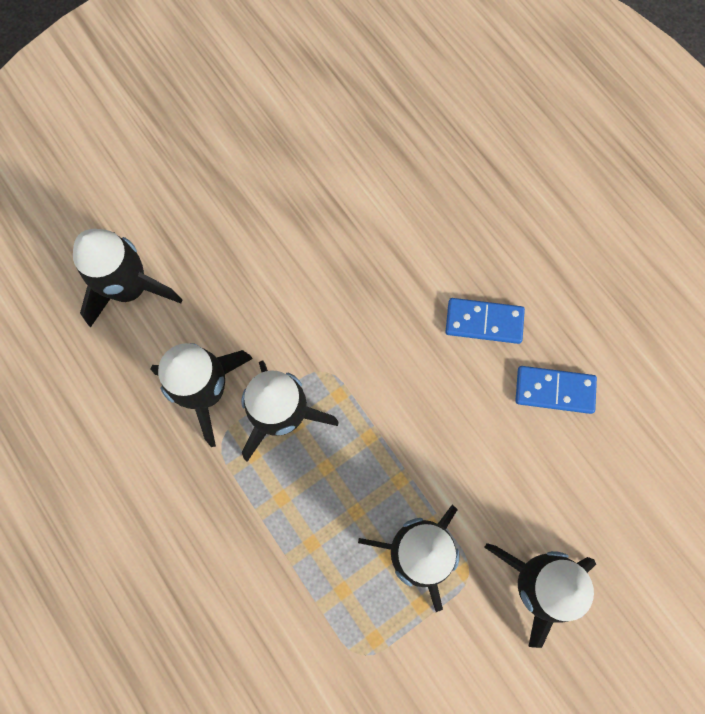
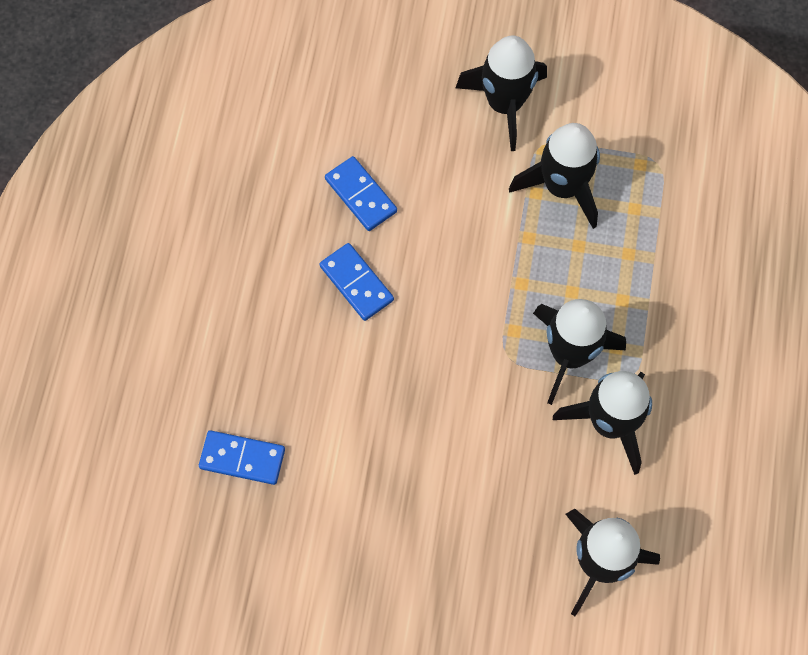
camera: 135 degrees left, 5 degrees down
(427, 143) = (242, 458): none -> blue domino

